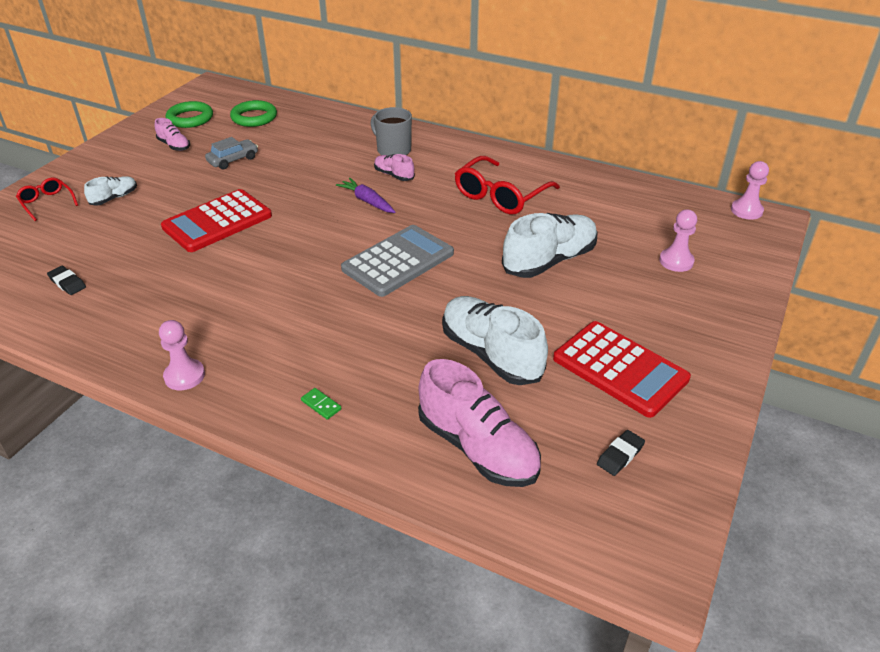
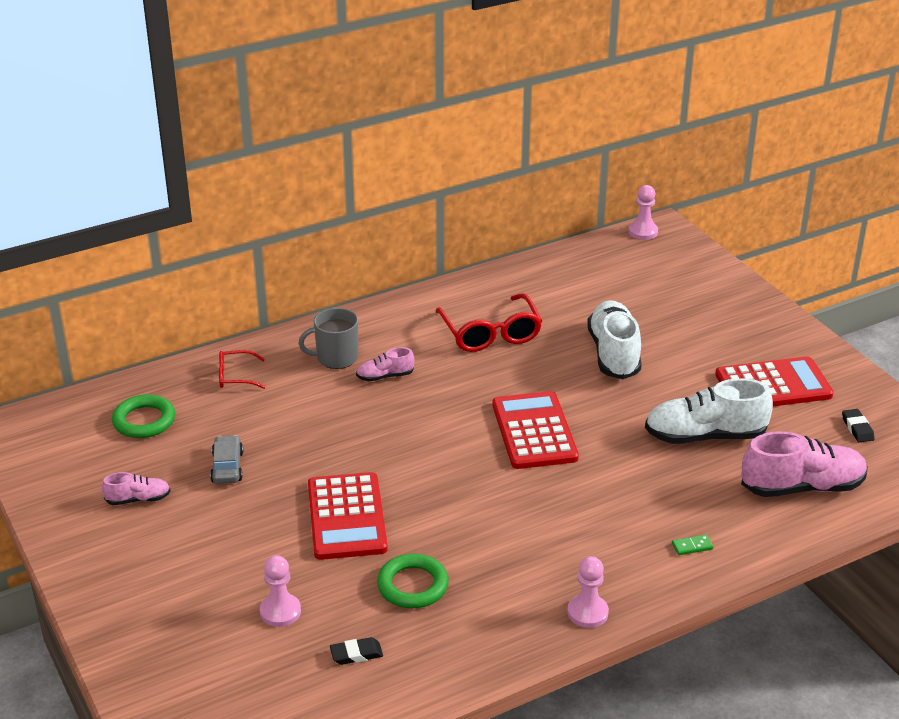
camera: 55 degrees left, 5 degrees down
(47, 203) = (160, 633): red glasses -> red glasses (235, 376)
(114, 198) = (211, 577): white shoe -> none
(190, 118) = (83, 468): green ring -> green ring (412, 585)
(367, 201) = (415, 410): purple carrot -> none
(398, 261) = (534, 431): grey calculator -> red calculator
(676, 261) = (674, 297): pink pawn -> pink pawn (280, 611)

